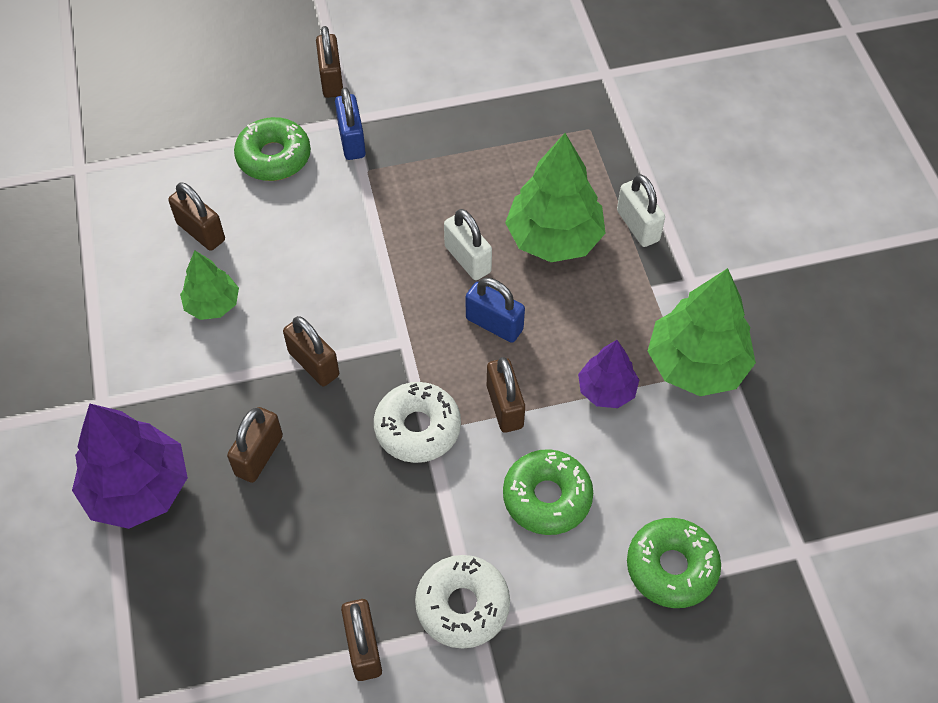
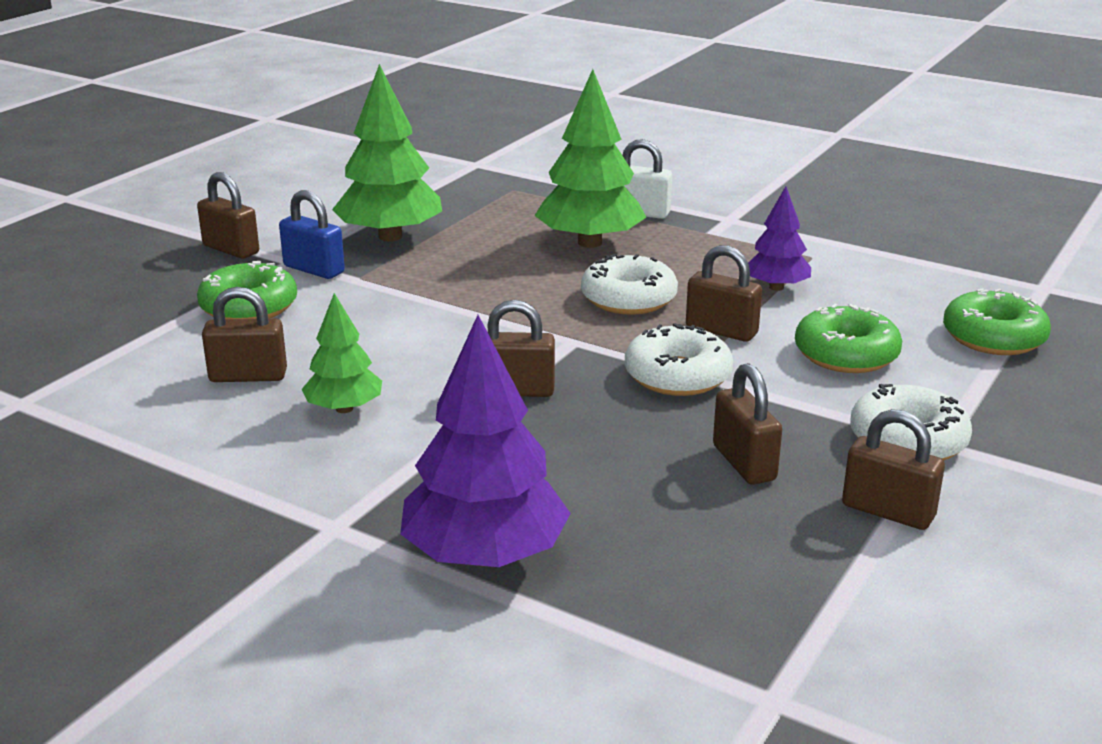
camera: 45 degrees left, 30 degrees down
(259, 455) = (569, 465): brown padlock -> brown padlock (744, 463)
(467, 259) = (541, 280): white padlock -> none
(494, 324) = (628, 299): blue padlock -> white donut
(696, 365) = (809, 248): green tree -> green tree (390, 236)

